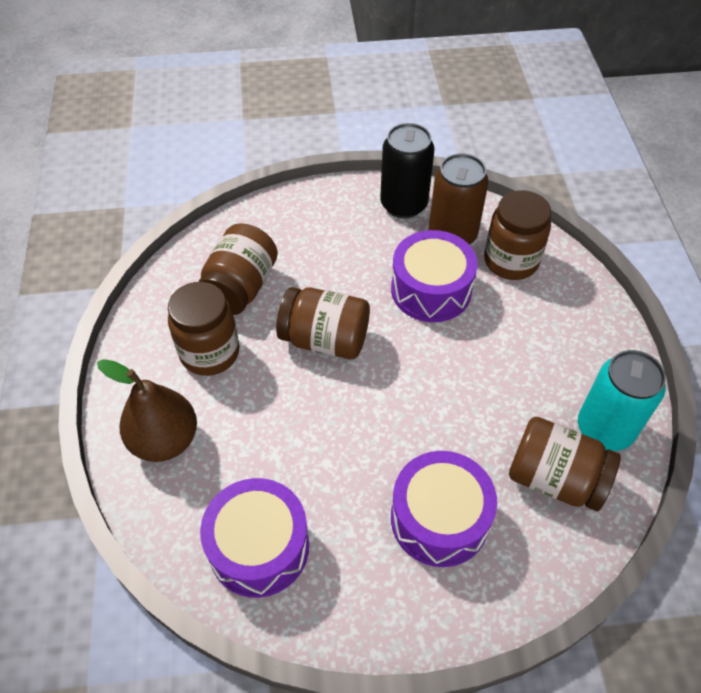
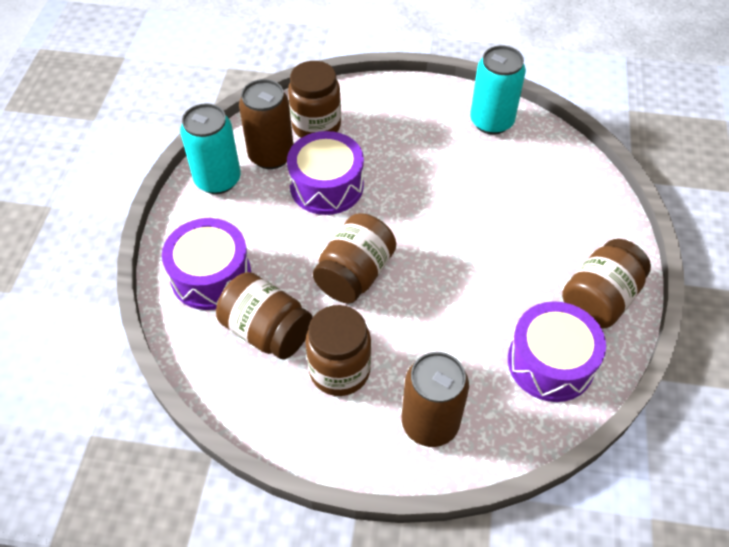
camera: 75 degrees left, 0 degrees up
(165, 440) = (430, 423): brown pear -> brown can
(403, 204) = (218, 180): black can -> turquoise can
(439, 518) = (545, 236): purple drum -> purple drum (211, 276)
(555, 478) = (525, 161): brown jar -> brown jar (599, 299)

